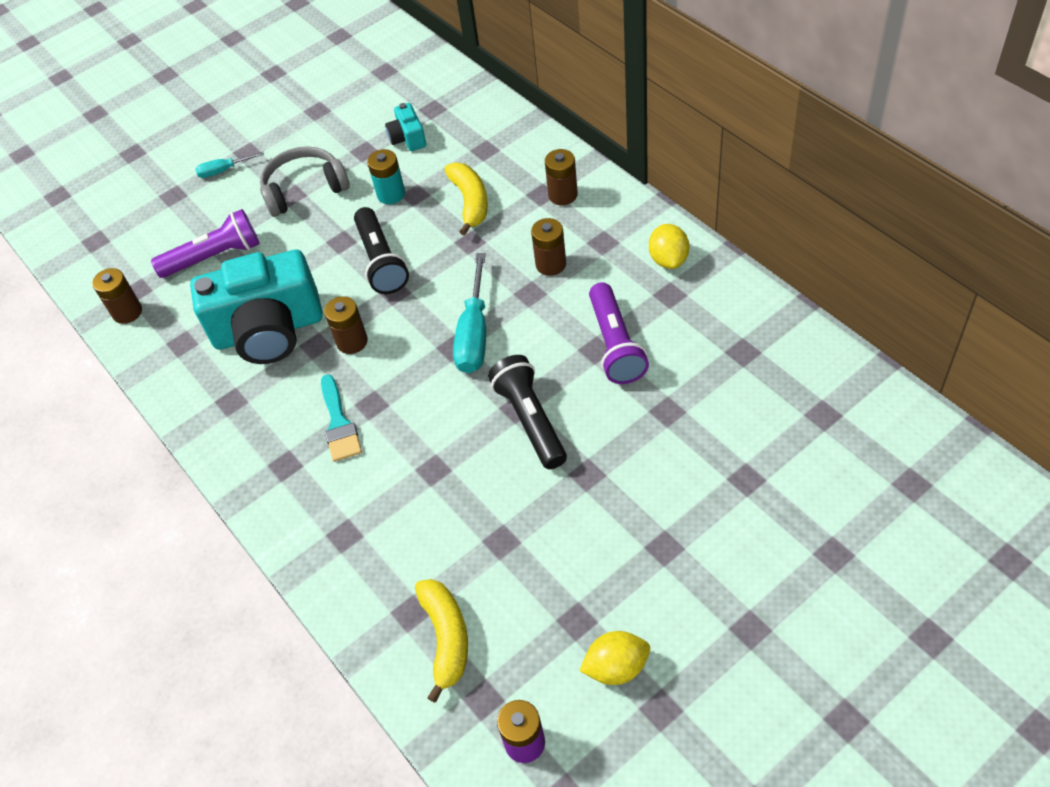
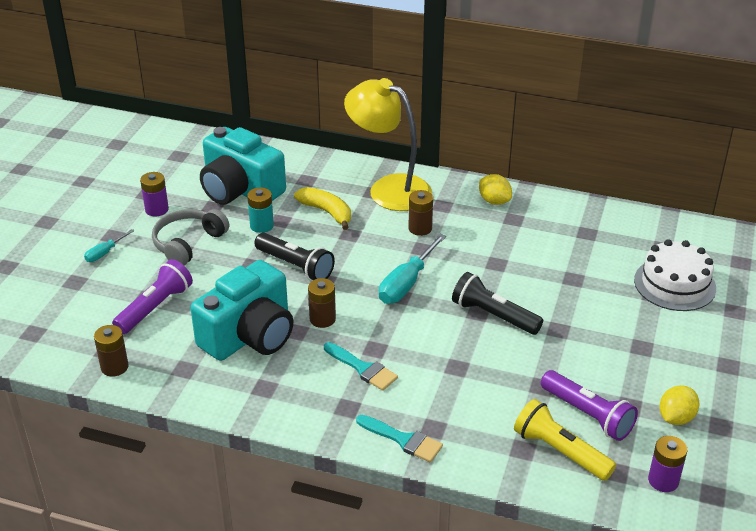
camera: 40 degrees left, 15 degrees down
(303, 534) = (403, 440): none -> turquoise brush
(310, 134) = (157, 209): none -> purple battery
(408, 138) = (240, 189): turquoise camera -> turquoise camera, size x2.30
(446, 638) = (560, 451): yellow banana -> yellow flashlight
(474, 333) = (407, 283): turquoise screwdriver -> turquoise screwdriver turned 60 degrees clockwise
(563, 195) = (389, 188): brown battery -> yellow lamp
(615, 344) = (506, 256): purple flashlight -> purple flashlight (588, 415)
(789, 476) = (674, 284): none -> white cake

